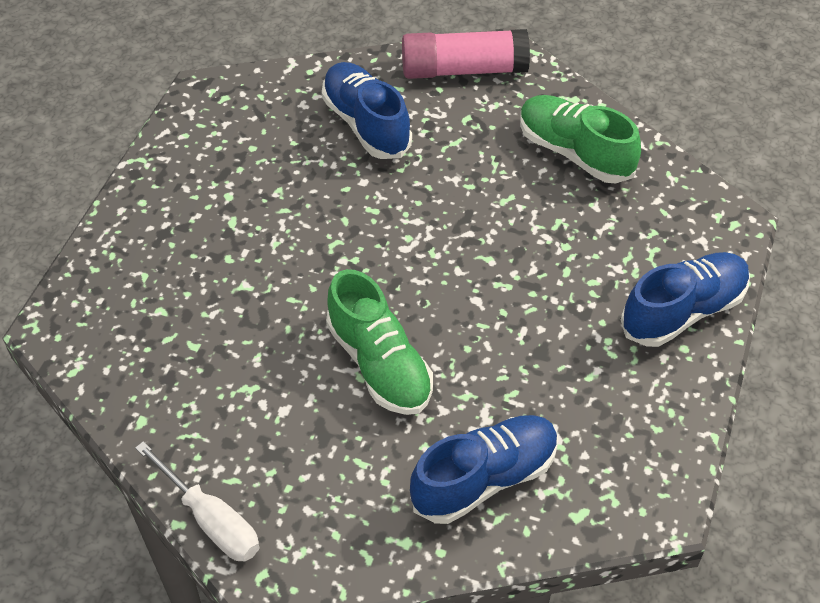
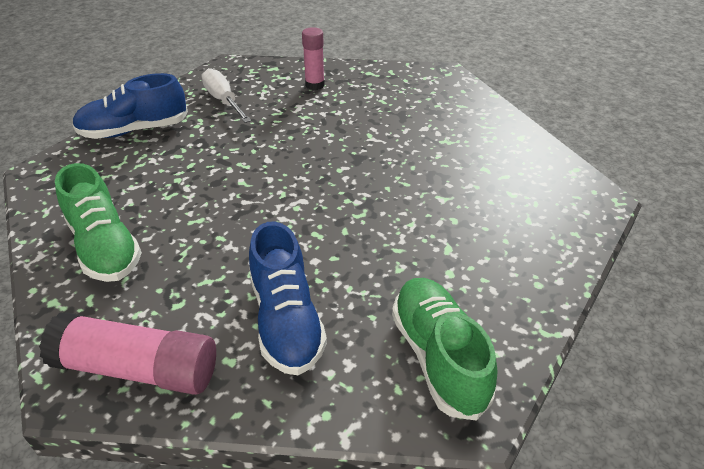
camera: 165 degrees left, 10 degrees down
(211, 520) = (474, 93): white screwdriver -> white screwdriver (223, 100)
(379, 364) = (353, 138): green shoe -> green shoe (438, 357)
(484, 479) = (314, 85): blue shoe -> pink glue stick

